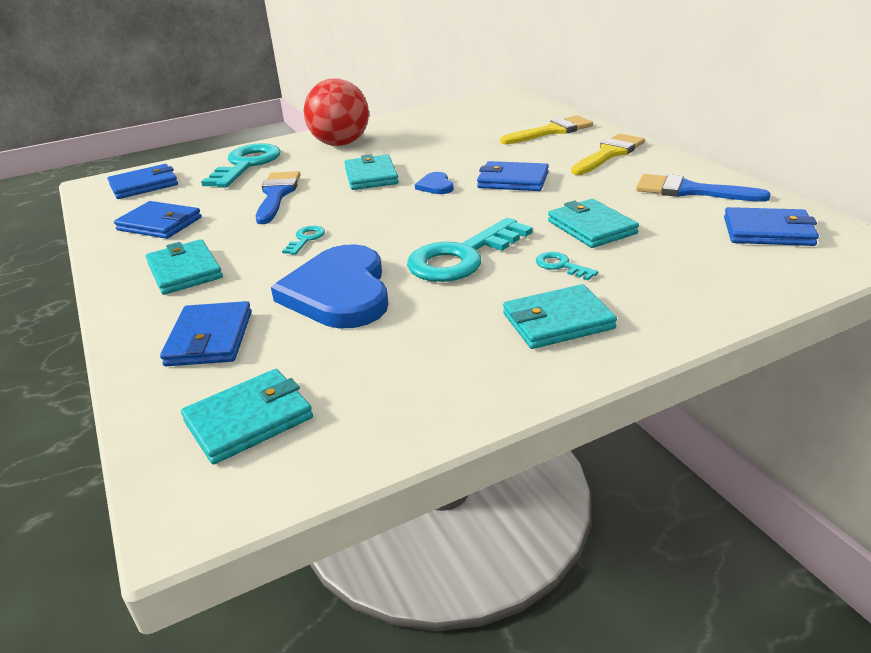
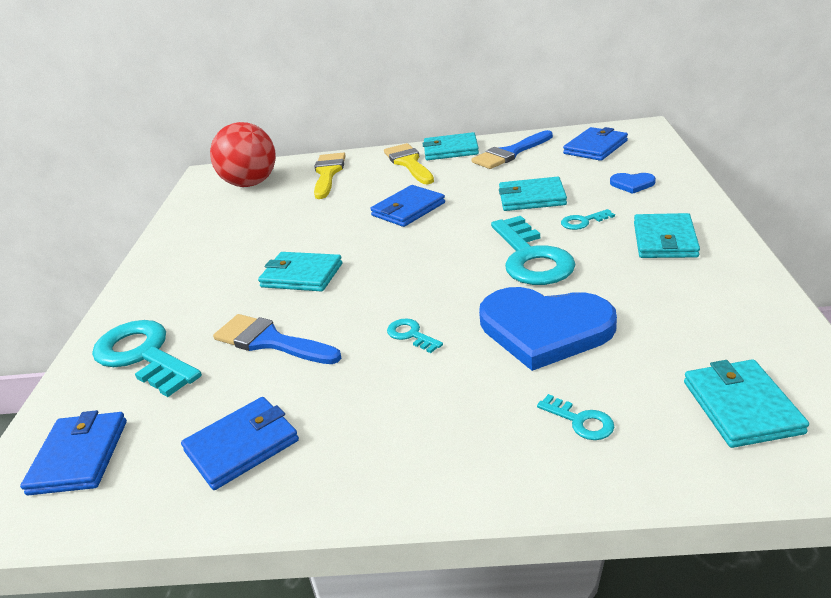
camera: 60 degrees left, 0 degrees up
(185, 271) = (405, 430): turquoise wallet -> turquoise wallet (450, 150)
(209, 338) = (580, 421): blue wallet -> turquoise key
(340, 144) = (183, 281): red ball -> red ball (251, 184)
(435, 186) = (372, 245): blue heart -> blue heart (632, 184)

